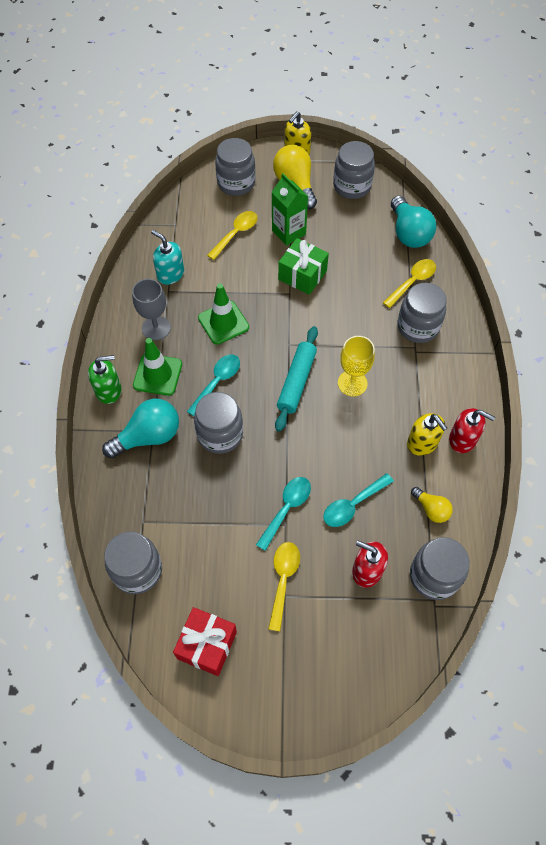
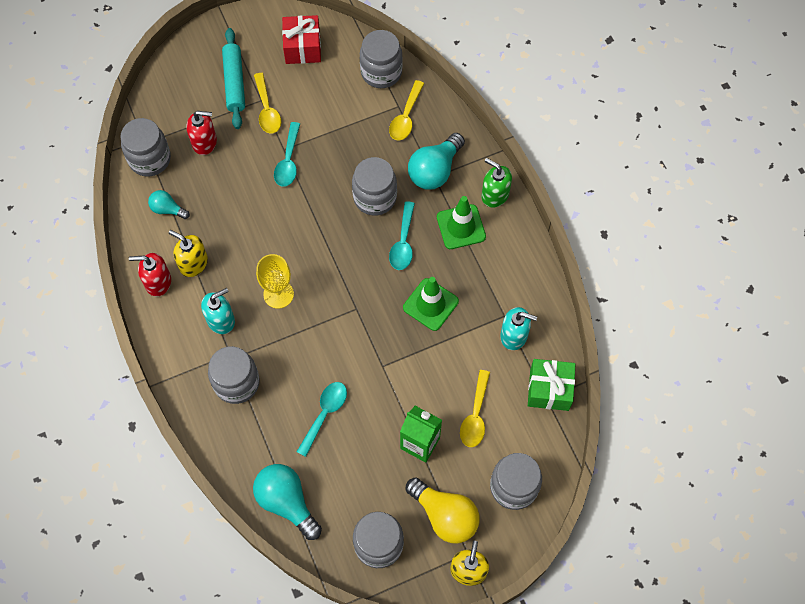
camera: 155 degrees right, 5 degrees up
(109, 390) = (495, 195): green soap dispenser -> green soap dispenser turned 75 degrees clockwise
(156, 328) = (491, 271): grey goblet -> none
(296, 382) = (331, 273): turquoise rolling pin -> turquoise rolling pin (234, 82)
(302, 275) = (379, 393): green gift -> green gift (549, 389)
(353, 505) = (235, 186): turquoise spoon -> turquoise spoon (324, 414)
(412, 282) = (260, 436): yellow spoon -> yellow spoon (406, 117)
(413, 382) = (221, 320): none -> turquoise soap dispenser
(431, 509) = (167, 209): yellow light bulb -> turquoise light bulb

